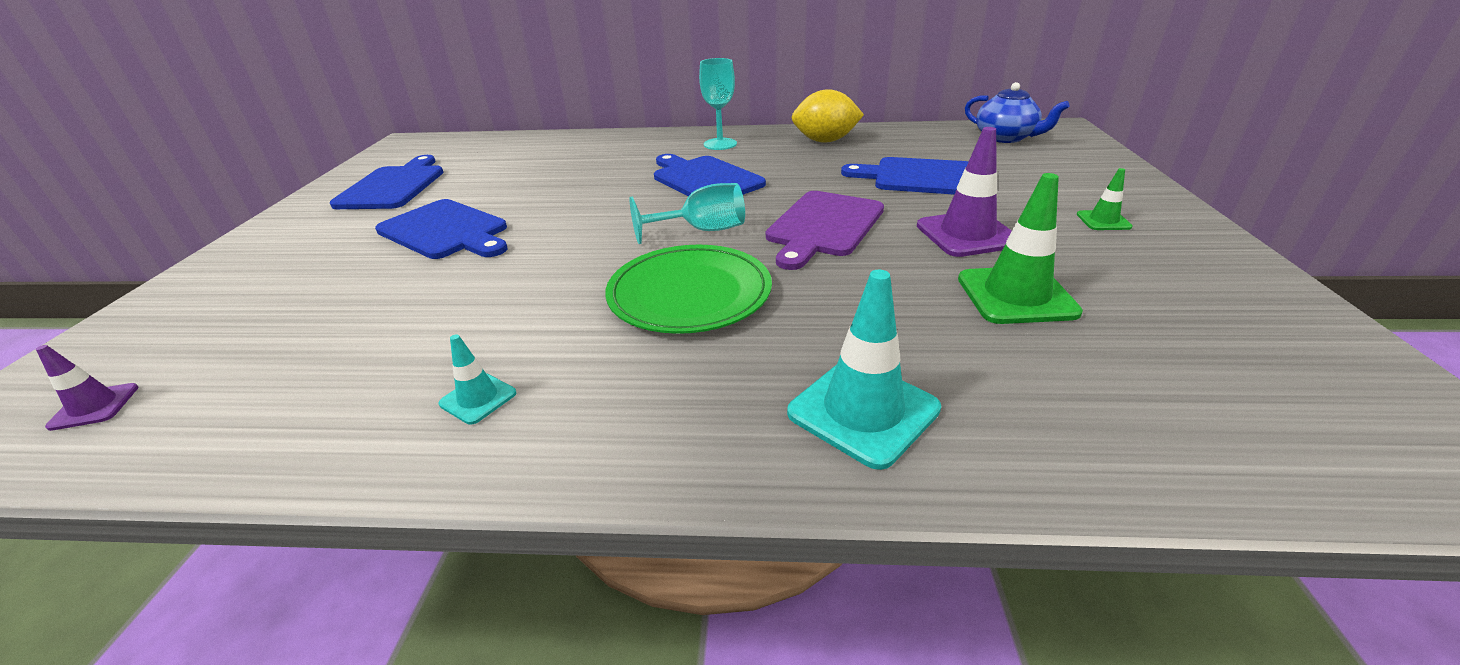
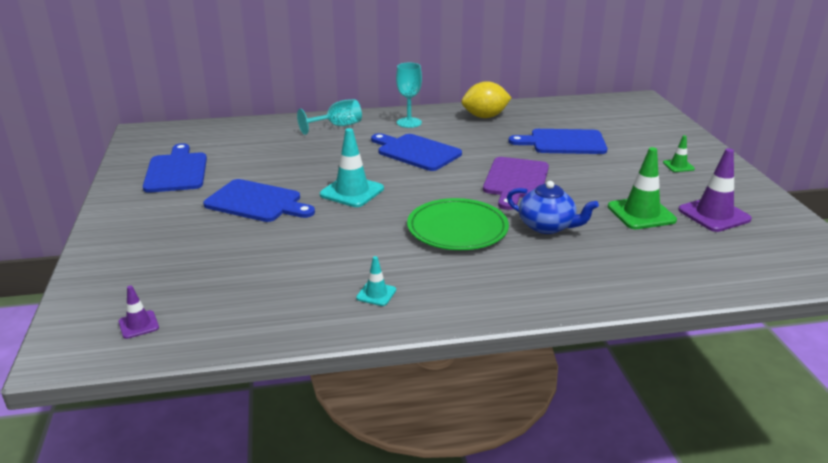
camera: 15 degrees left, 5 degrees down
(702, 230) = (439, 189): turquoise goblet -> turquoise goblet (337, 126)
(863, 411) = (584, 276): turquoise traffic cone -> turquoise traffic cone (352, 192)
(967, 234) = (604, 180): purple traffic cone -> purple traffic cone (714, 215)
(1005, 138) = (607, 109): blue teapot -> blue teapot (547, 226)

